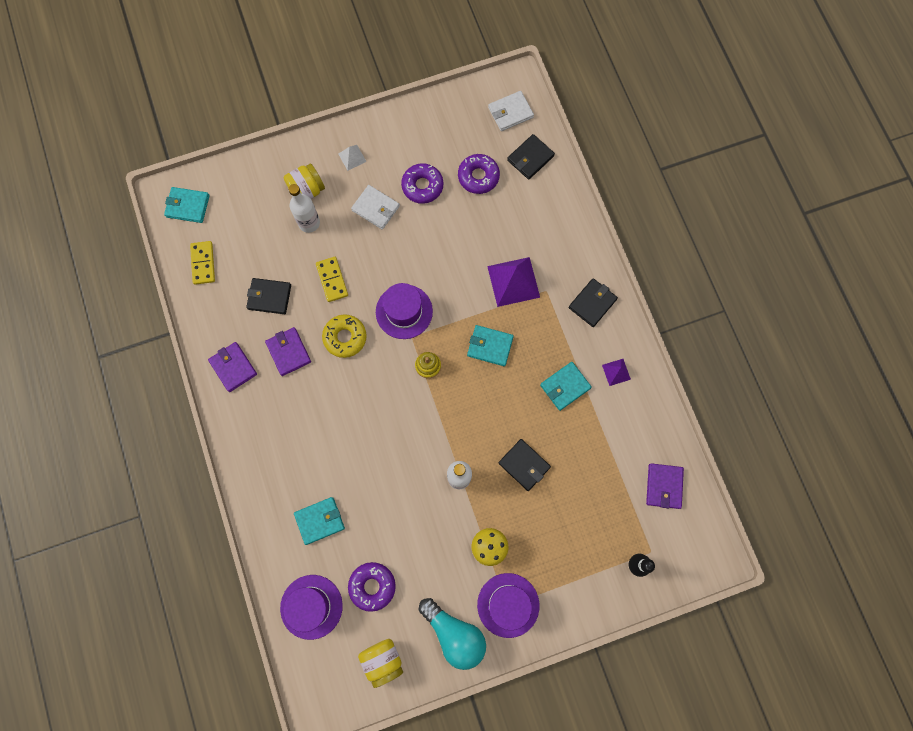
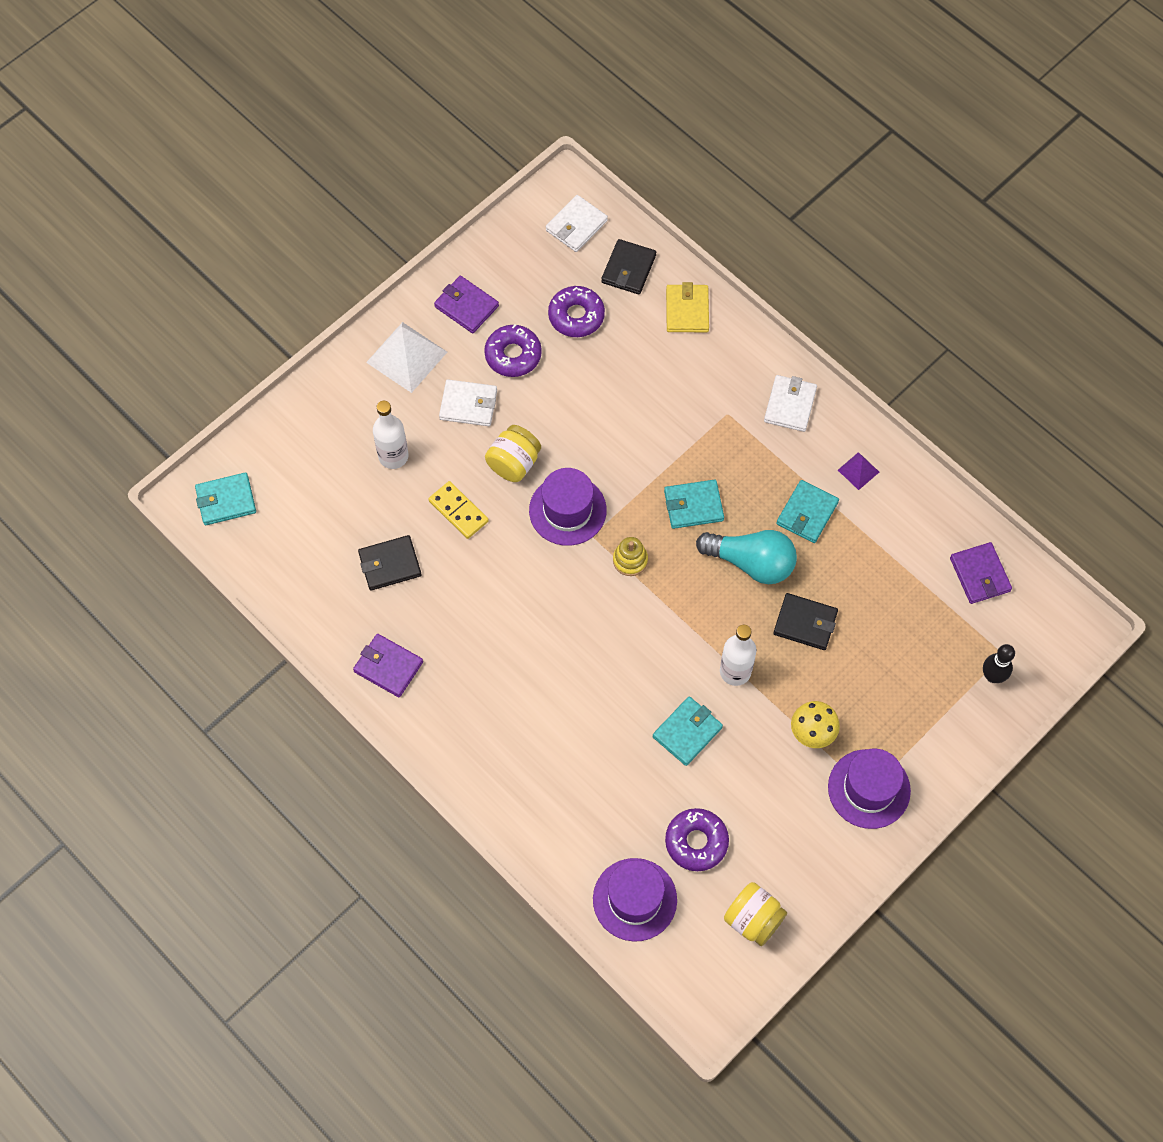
camera: 25 degrees left, 10 degrees down
(203, 263) = (283, 560): yellow domino -> none
(288, 352) = (449, 619): purple wallet -> purple wallet (466, 306)
(307, 190) = (370, 419): yellow jar -> yellow jar (514, 463)
(319, 520) = (592, 796): turquoise wallet -> turquoise wallet (687, 732)
(345, 337) = (510, 571): yellow donut -> none
(352, 157) = (407, 357): white pyramid -> white pyramid, size x1.99
(454, 634) = (823, 850): turquoise light bulb -> turquoise light bulb (751, 562)
(513, 281) = (683, 419): purple pyramid -> none
(555, 205) = (687, 310): none -> yellow wallet
(592, 303) = (790, 405): black wallet -> white wallet

